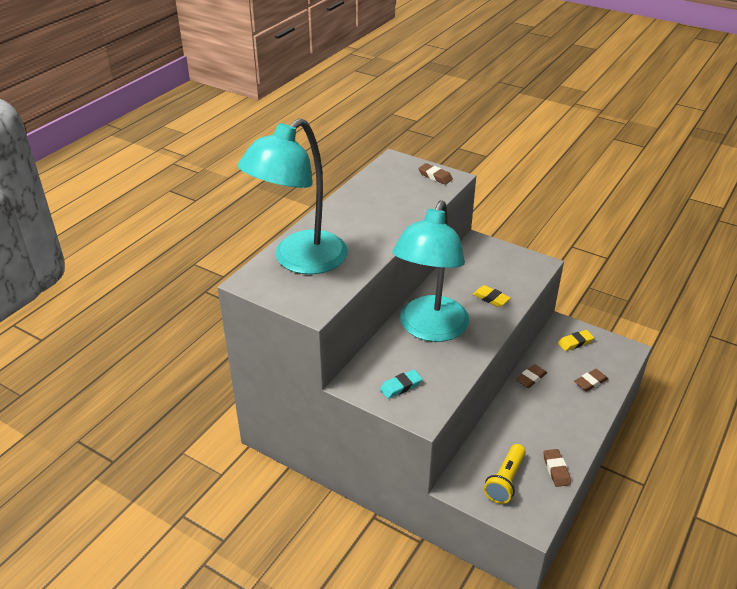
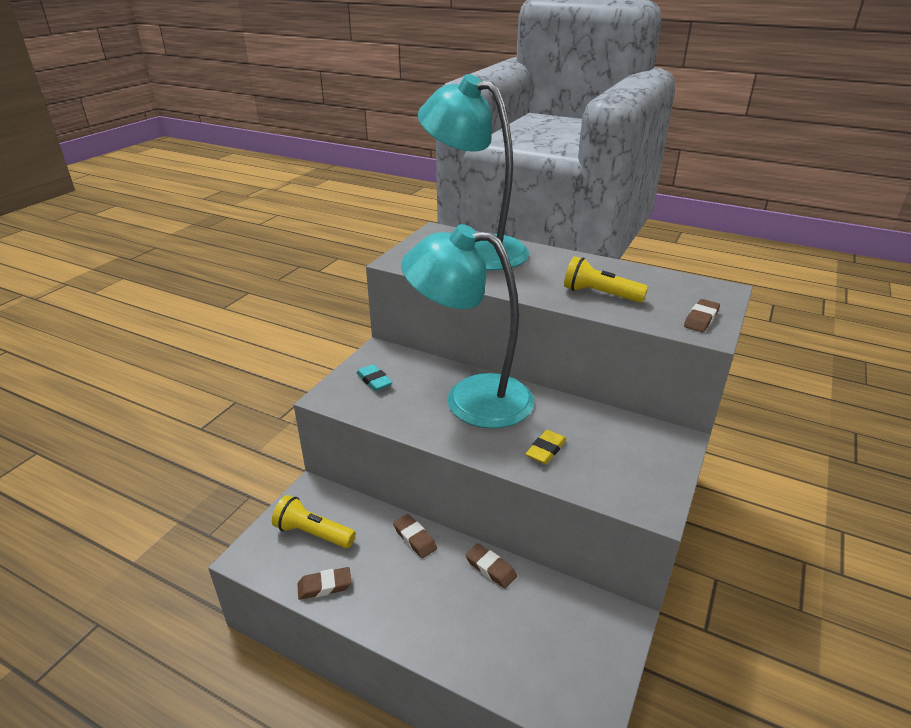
camera: 85 degrees right, 5 degrees down
(396, 209) = (600, 294): none -> yellow flashlight
(575, 342) = (585, 634): yellow eraser -> none
(590, 382) = (494, 647): brown eraser -> brown eraser (415, 538)

